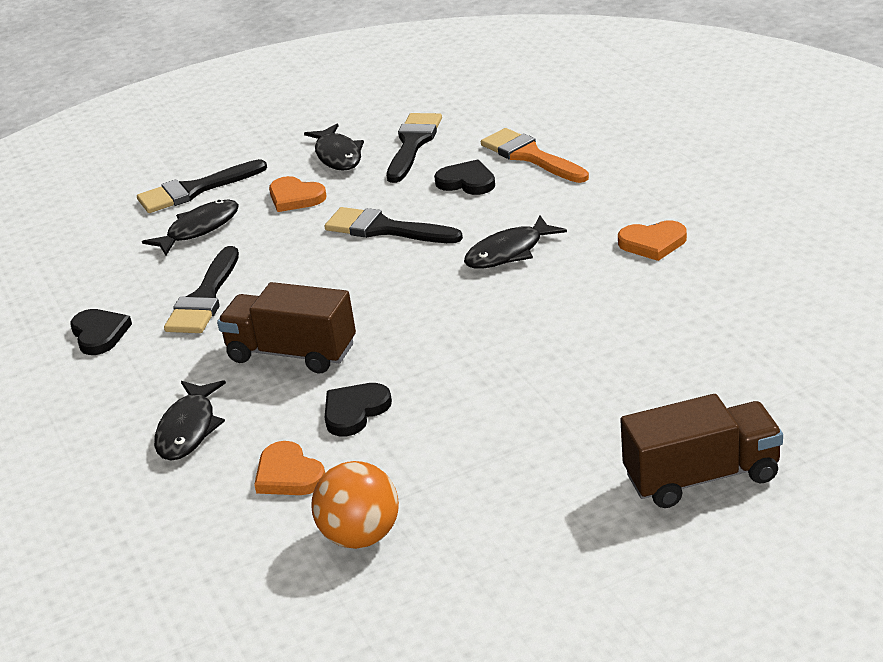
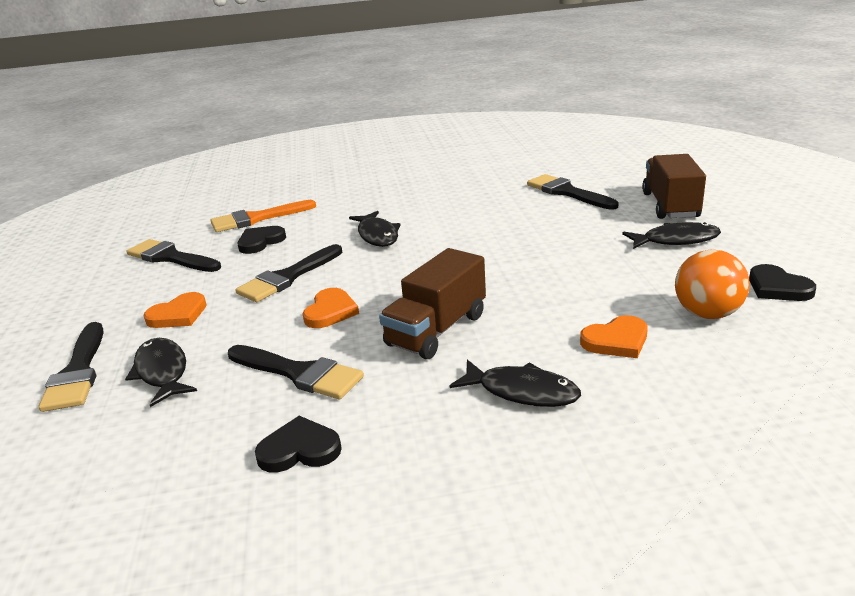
camera: 75 degrees left, 5 degrees down
(338, 155) = (136, 290): black fish -> black fish (676, 240)
(355, 411) = (542, 306): black heart -> black heart (777, 287)
(653, 243) = (415, 194): orange heart -> orange heart (330, 311)
(716, 370) = (567, 192): none -> black brush

